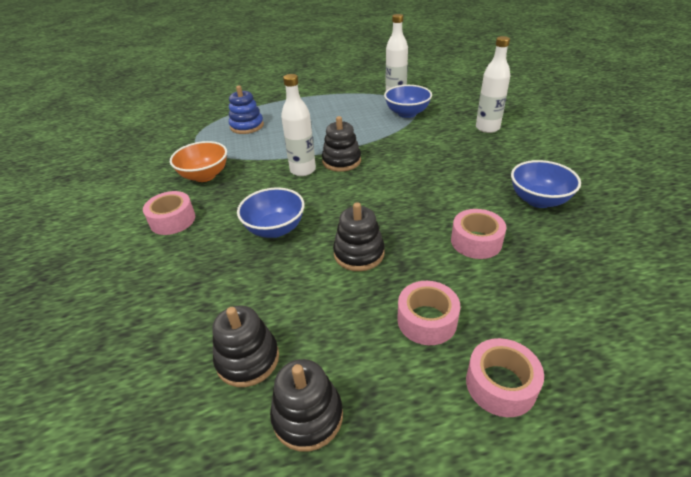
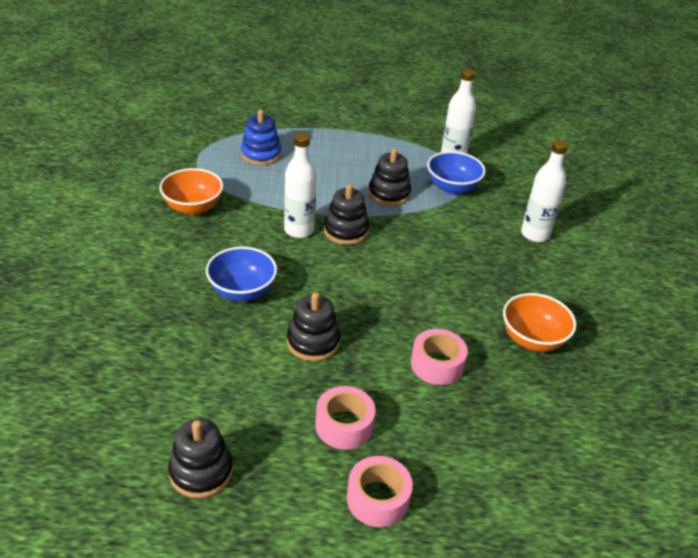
camera: 10 degrees right, 0 degrees up
(172, 220) = (144, 251): pink tape -> none
(248, 359) = (169, 410): black stacking toy -> black stacking toy (389, 194)
(538, 200) = (532, 339): blue bowl -> orange bowl

